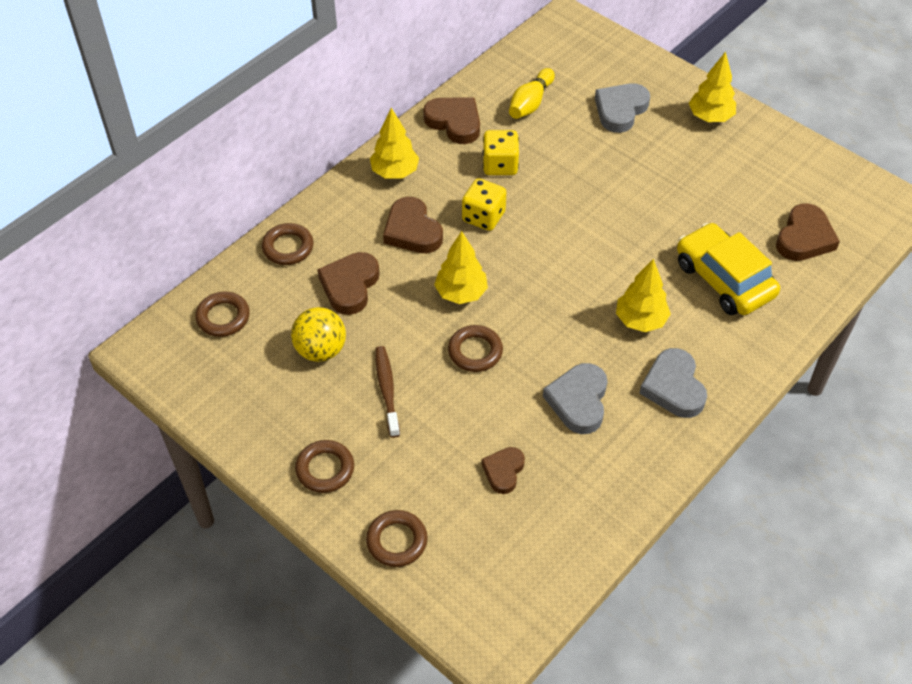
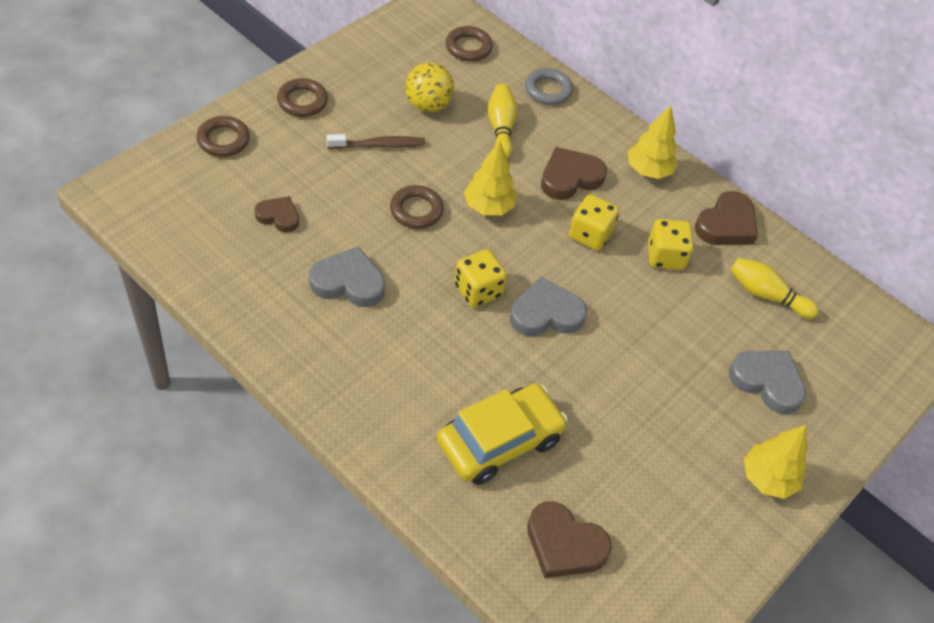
camera: 85 degrees right, 0 degrees up
(288, 247) = (548, 90): brown ring -> grey ring
(350, 286) = (501, 128): brown heart -> yellow bowling pin
(567, 299) = (478, 290): none -> yellow dice
(640, 320) = (445, 350): yellow tree -> none
(673, 387) = (355, 365): grey heart -> grey heart (546, 313)

